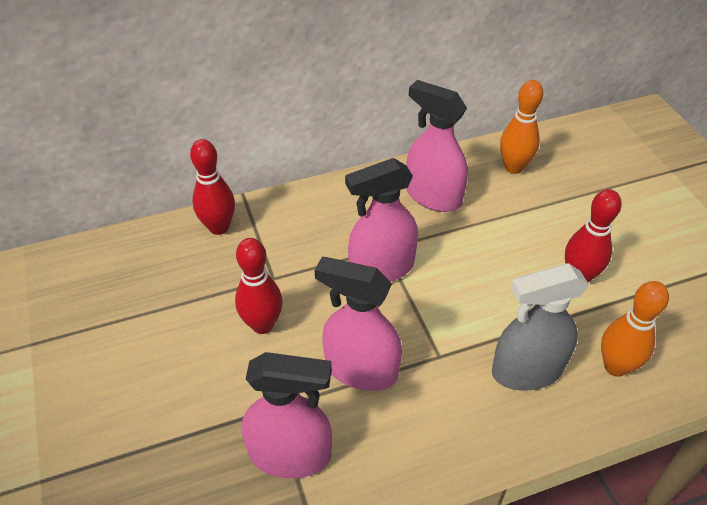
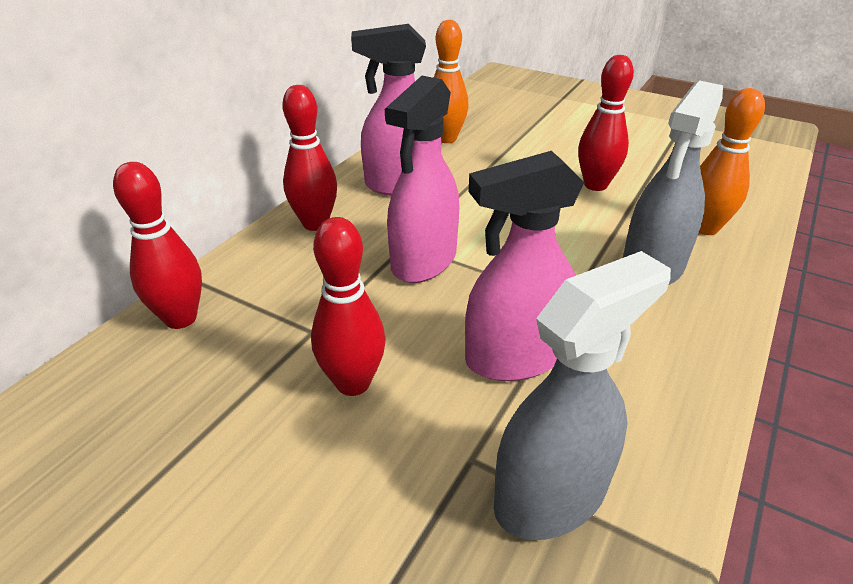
camera: 40 degrees left, 10 degrees down
(290, 454) = (551, 495): pink spray bottle -> grey spray bottle
(346, 199) = (315, 224): none -> red bowling pin

